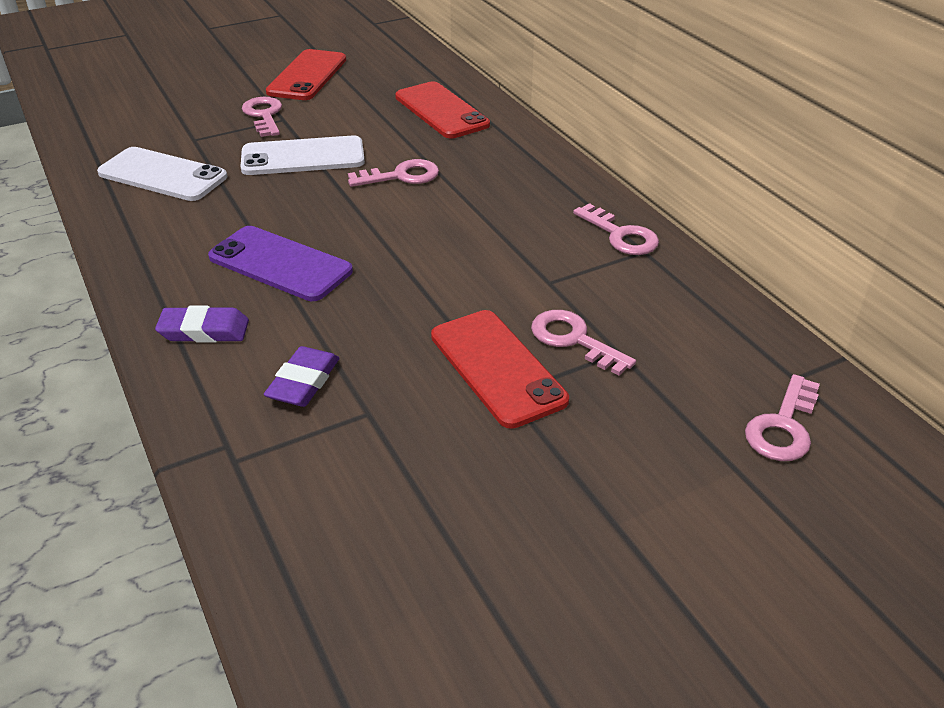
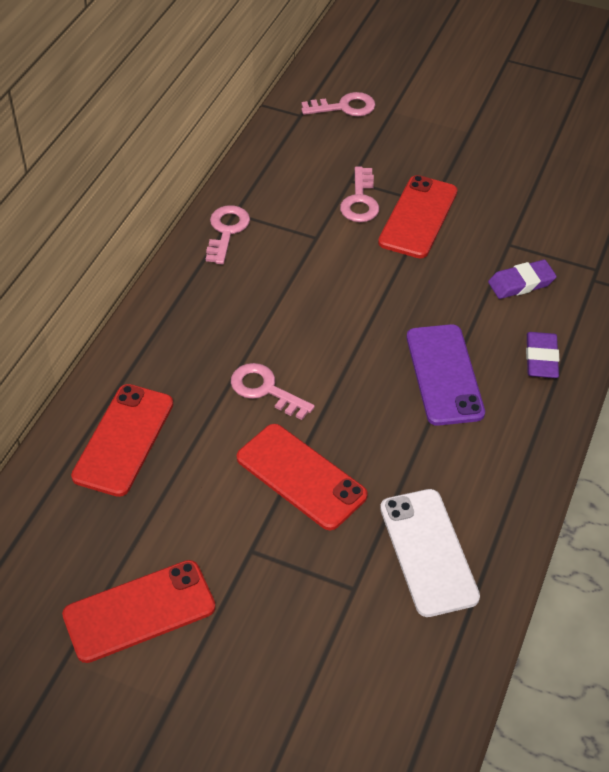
camera: 130 degrees left, 10 degrees up
(204, 330) = (541, 358): purple eraser -> purple eraser turned 45 degrees clockwise
(264, 115) = (258, 572): pink key -> none
(303, 157) = (301, 477): white phone -> red phone

